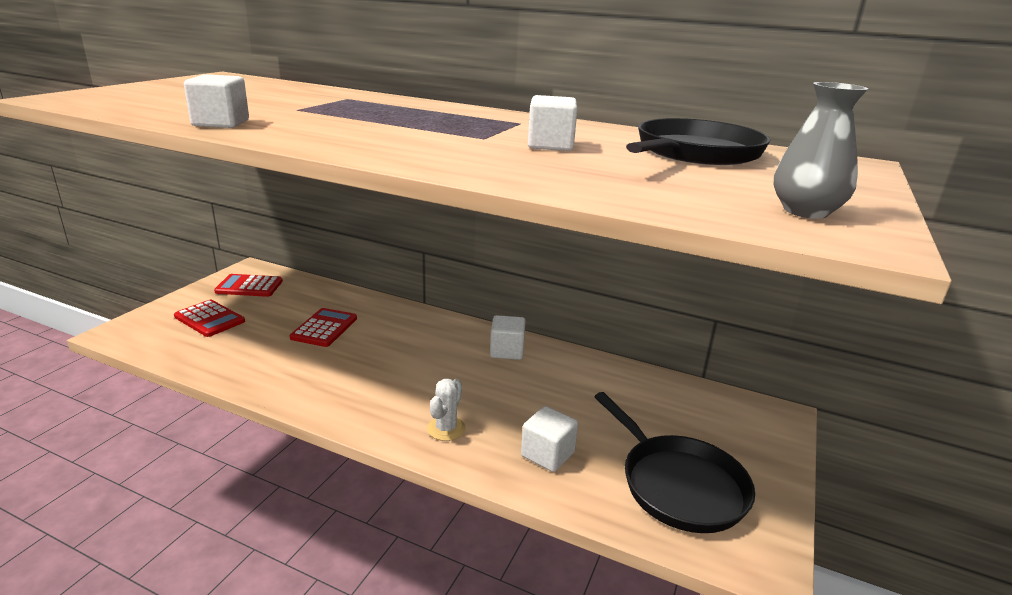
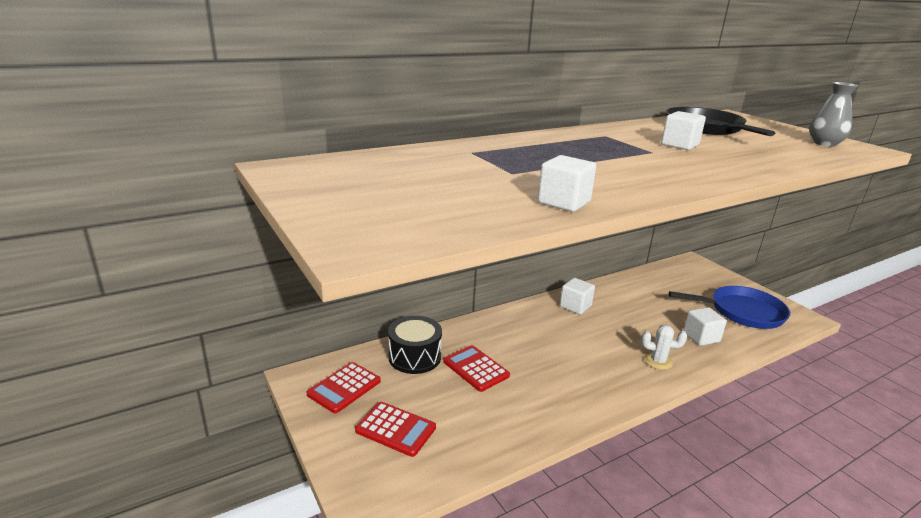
camera: 55 degrees left, 0 degrees up
(209, 319) = (395, 429): red calculator -> red calculator turned 45 degrees clockwise
(317, 299) = (414, 357): none -> black drum
(446, 428) = (658, 361): white cactus -> white cactus turned 45 degrees counterclockwise
(679, 485) = (742, 312): black pan -> blue pan

